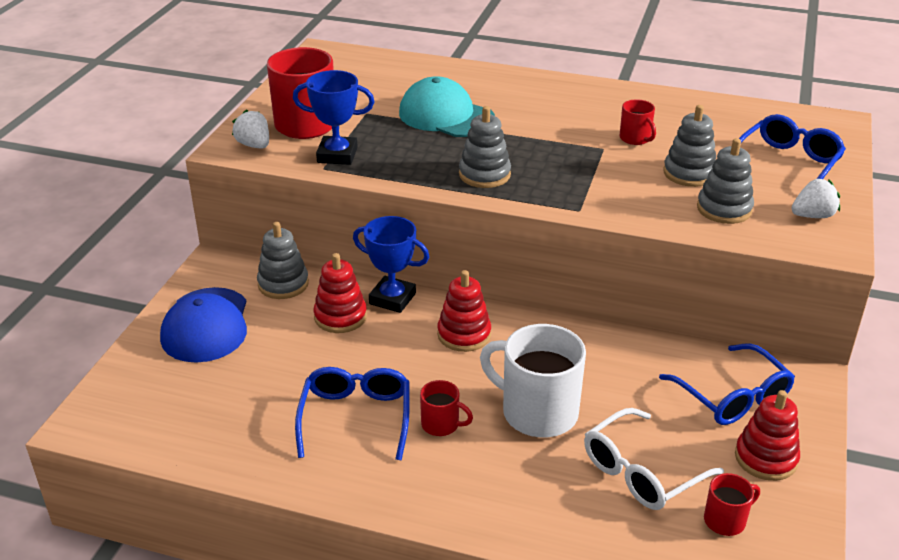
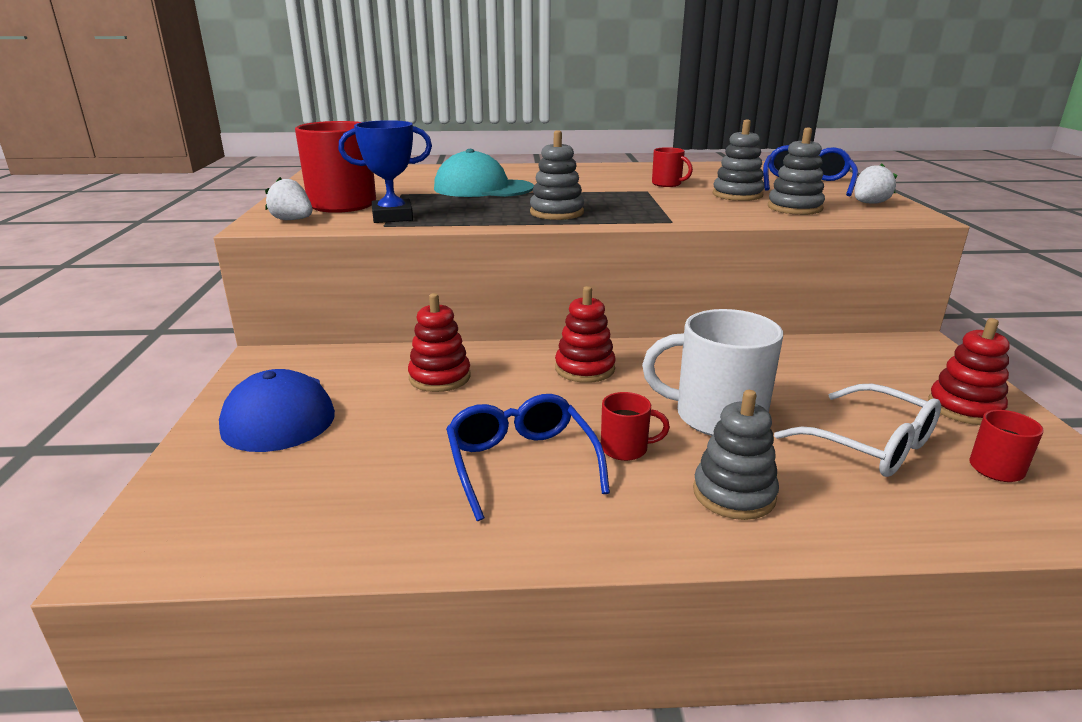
camera: 20 degrees left, 10 degrees down
(283, 284) = (356, 362): grey stacking toy -> grey stacking toy (734, 494)
(392, 298) = (487, 354): blue trophy -> none
(641, 472) = (870, 445): white glasses -> white glasses turned 75 degrees counterclockwise
(733, 397) = (880, 368): blue glasses -> none

